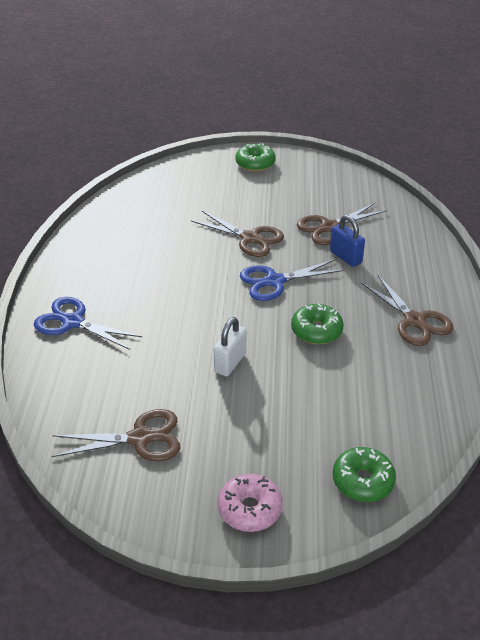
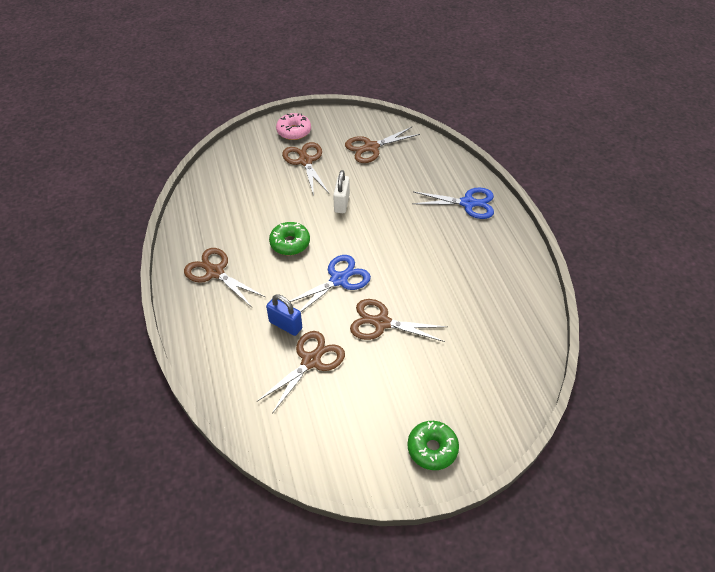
camera: 160 degrees right, 10 degrees up
(253, 442) = (305, 161): none -> brown scissors
(362, 481) = (236, 157): green donut -> none

